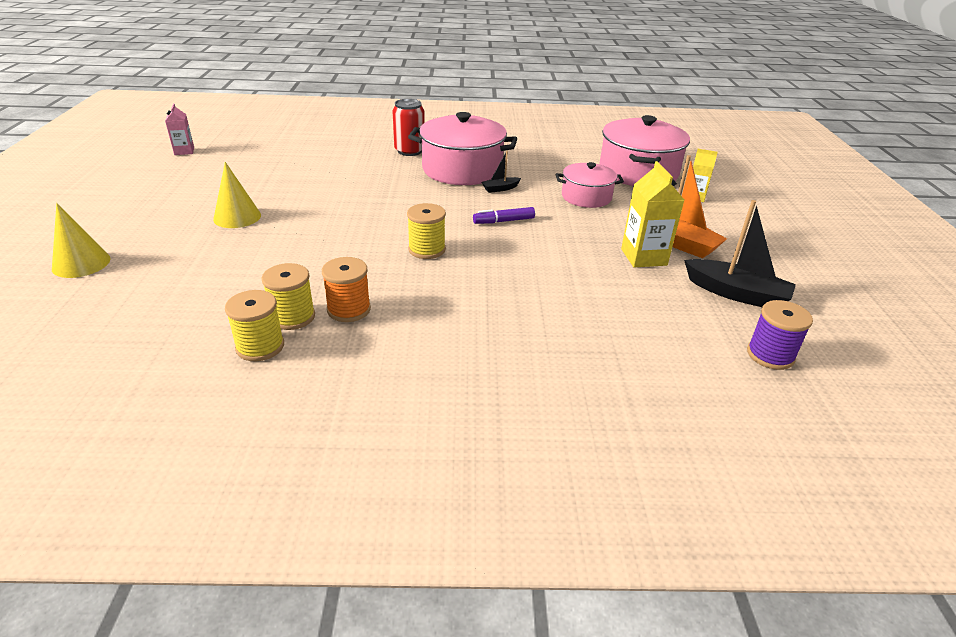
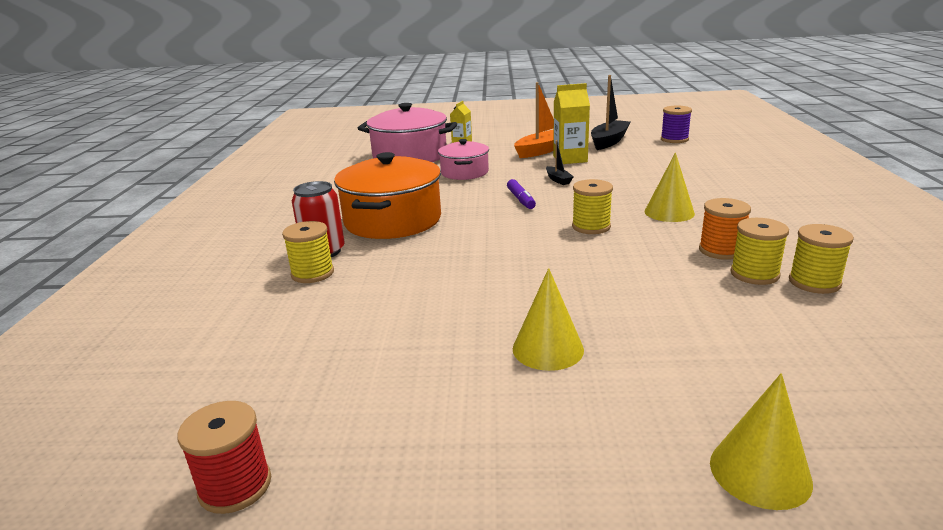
camera: 85 degrees left, 10 degrees down
(184, 151) = (235, 486): pink carton -> red spool
(376, 150) = (312, 273): none -> yellow spool
(454, 297) = (669, 212): none -> yellow cone
(462, 170) = (393, 220): pink pot -> orange pot
(500, 189) = (446, 202): black boat -> black boat (558, 180)

